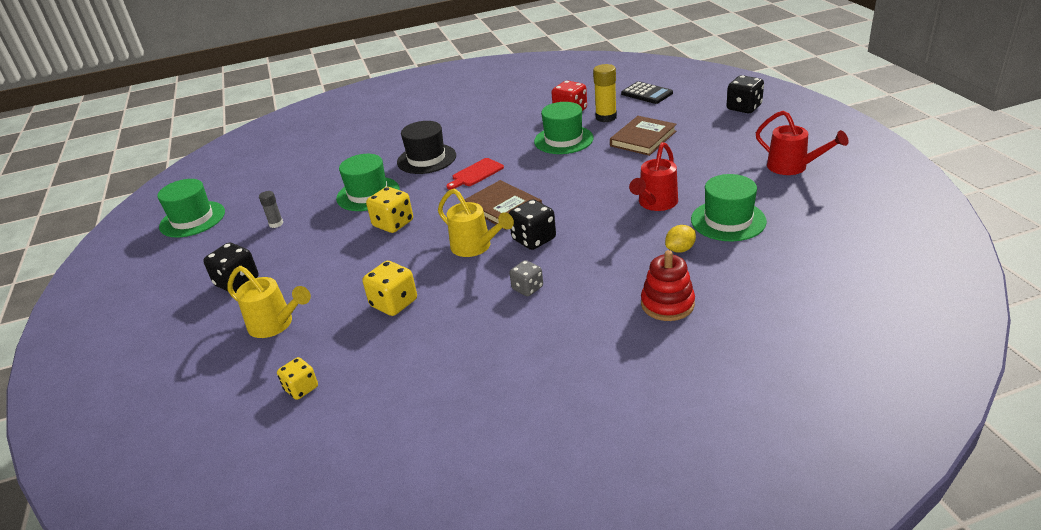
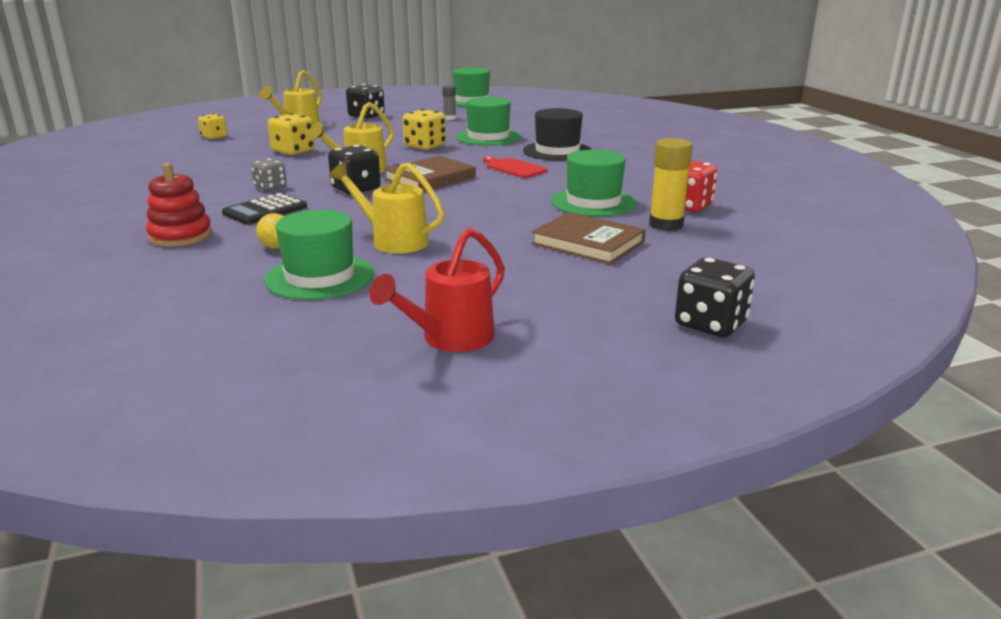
camera: 85 degrees right, 10 degrees down
(646, 93) = (764, 253): black calculator -> black calculator (265, 210)
(655, 203) = (393, 241): red watering can -> yellow watering can

